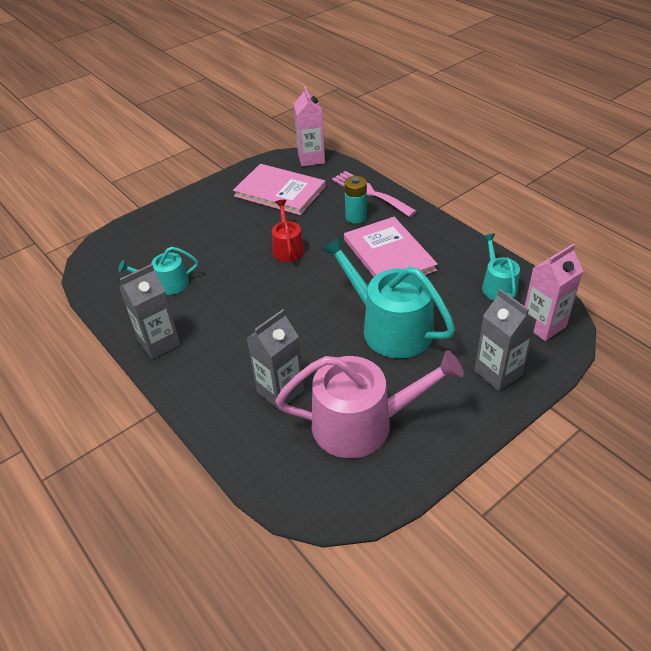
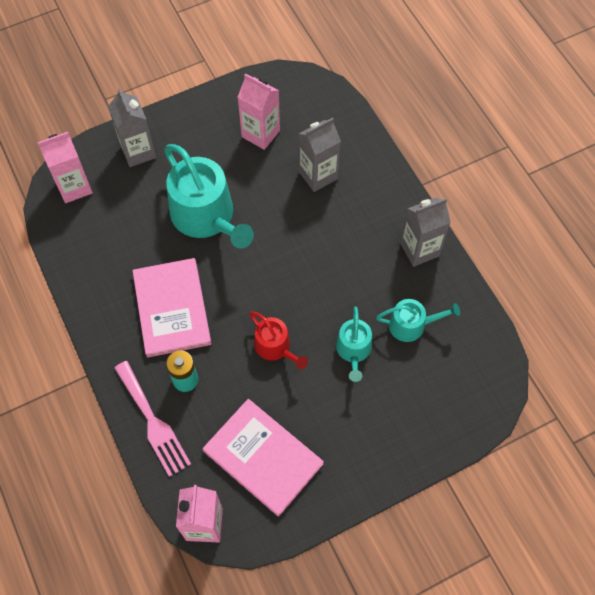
camera: 170 degrees left, 20 degrees up
(287, 248) = (275, 347): red watering can -> red watering can turned 45 degrees counterclockwise
(362, 423) = (260, 134): pink watering can -> pink carton
(497, 286) = (87, 240): turquoise watering can -> turquoise watering can (353, 350)

